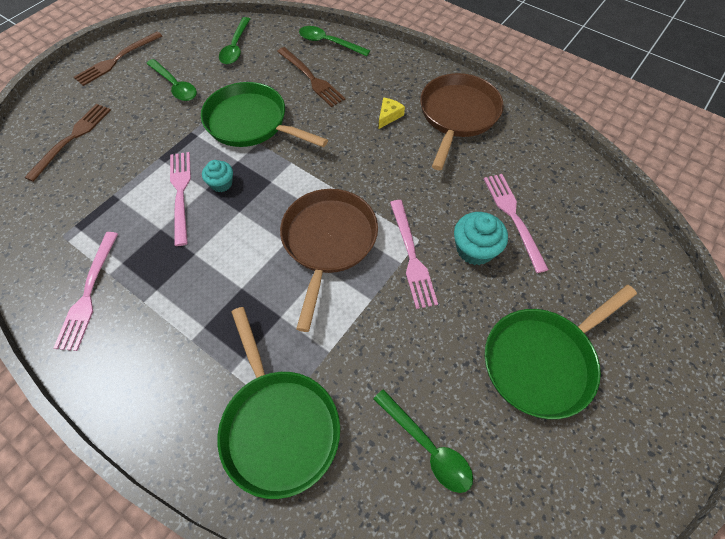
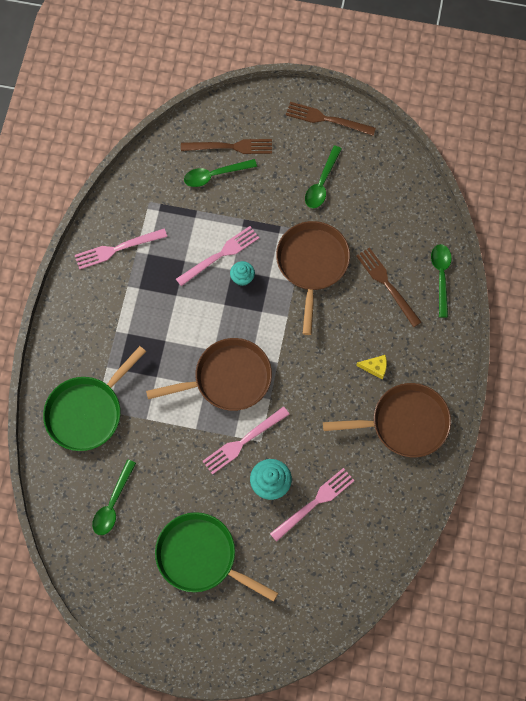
camera: 65 degrees right, 10 degrees up
(235, 47) = (393, 202): green spoon -> green spoon (215, 175)
(251, 123) = (312, 264): green pan -> brown pan
(311, 78) = (387, 284): brown fork -> brown fork turned 120 degrees clockwise

